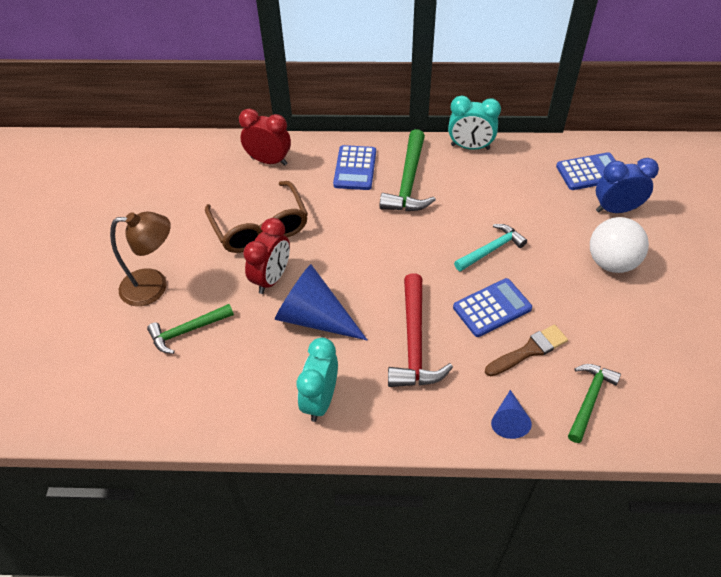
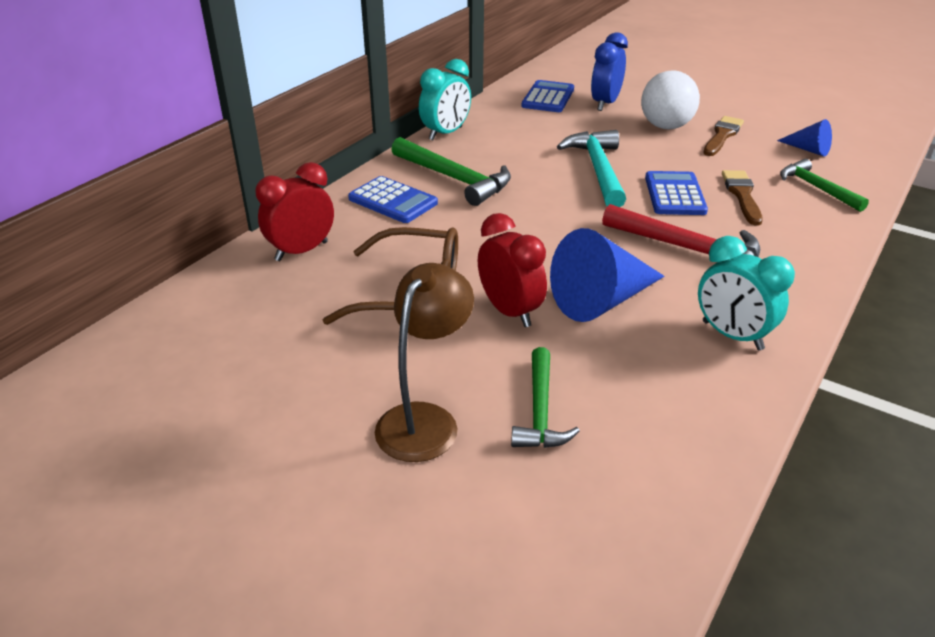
camera: 60 degrees left, 15 degrees down
(491, 249) = (598, 170): turquoise hammer -> turquoise hammer, size x1.52
(509, 420) = (821, 233): blue cone -> blue cone (808, 150)
(632, 305) = (722, 135): none -> brown brush

